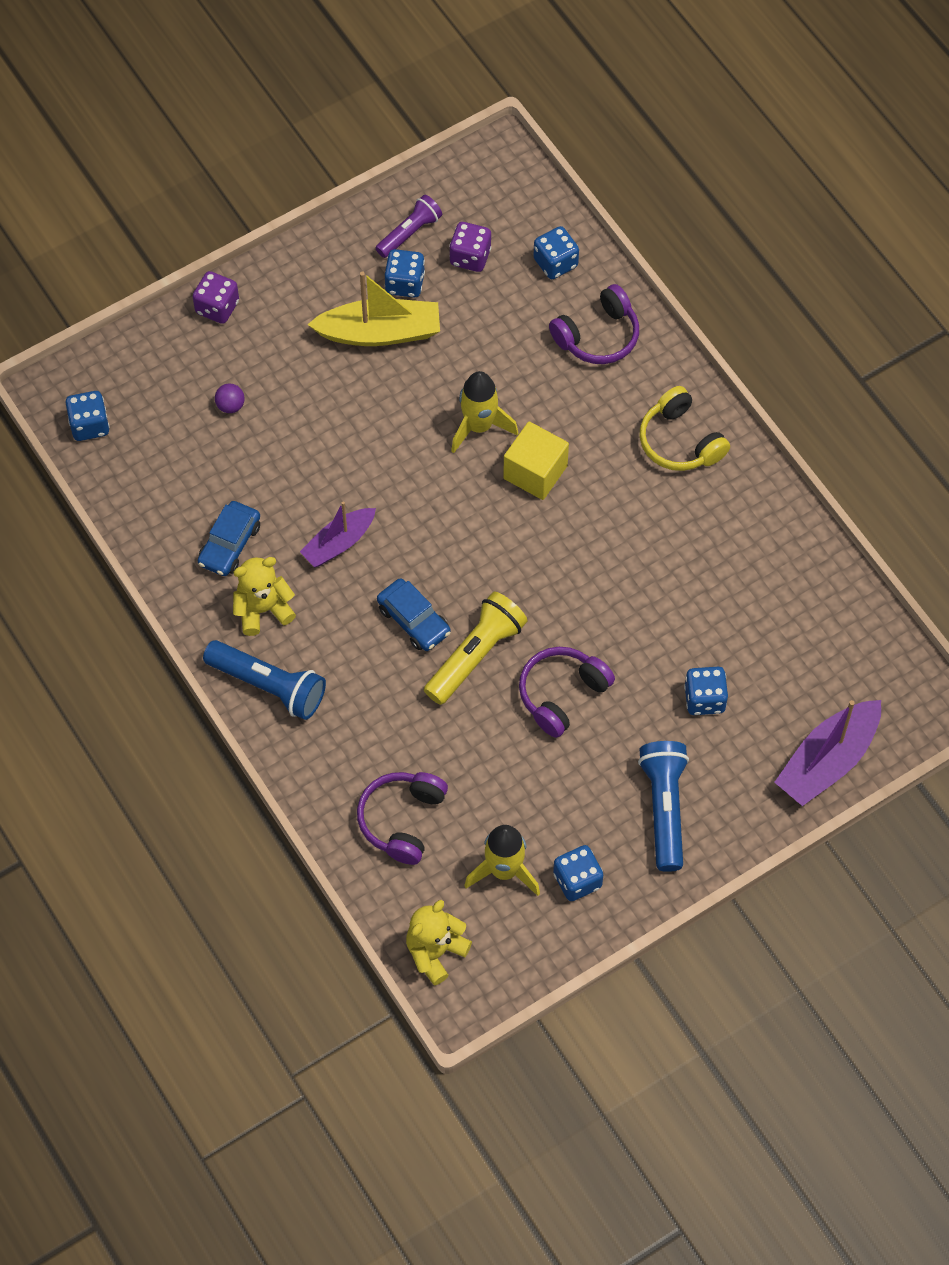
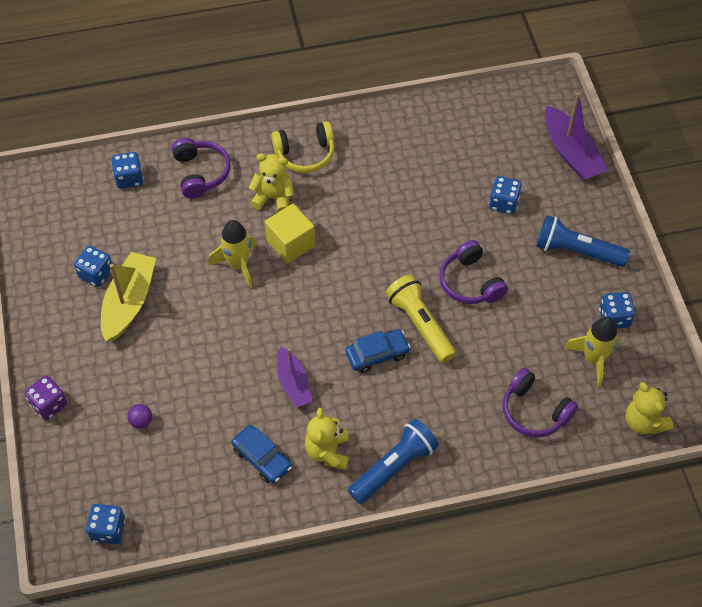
camera: 70 degrees left, 5 degrees down
(409, 233) = (55, 257): purple flashlight -> none
(470, 257) = (96, 227): purple dice -> none
(595, 430) = (273, 198): none -> yellow teddy bear

